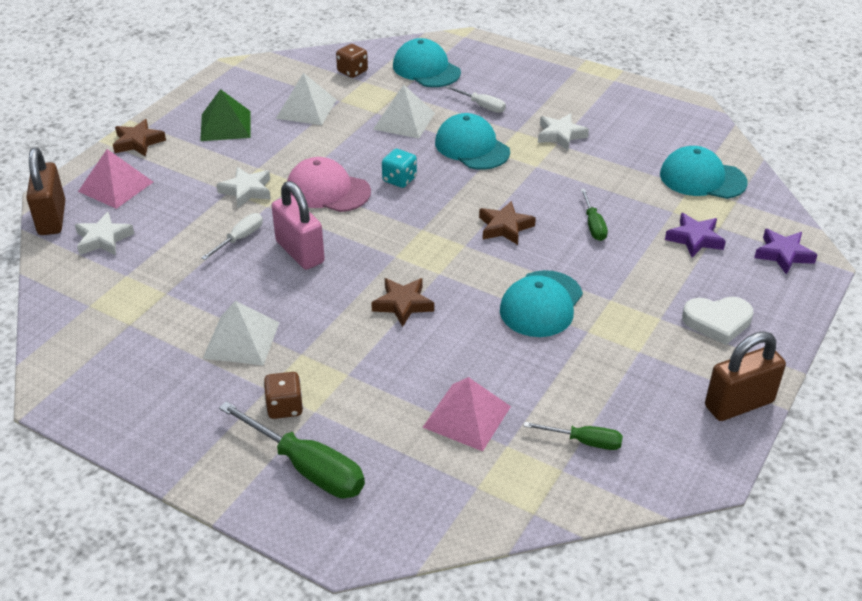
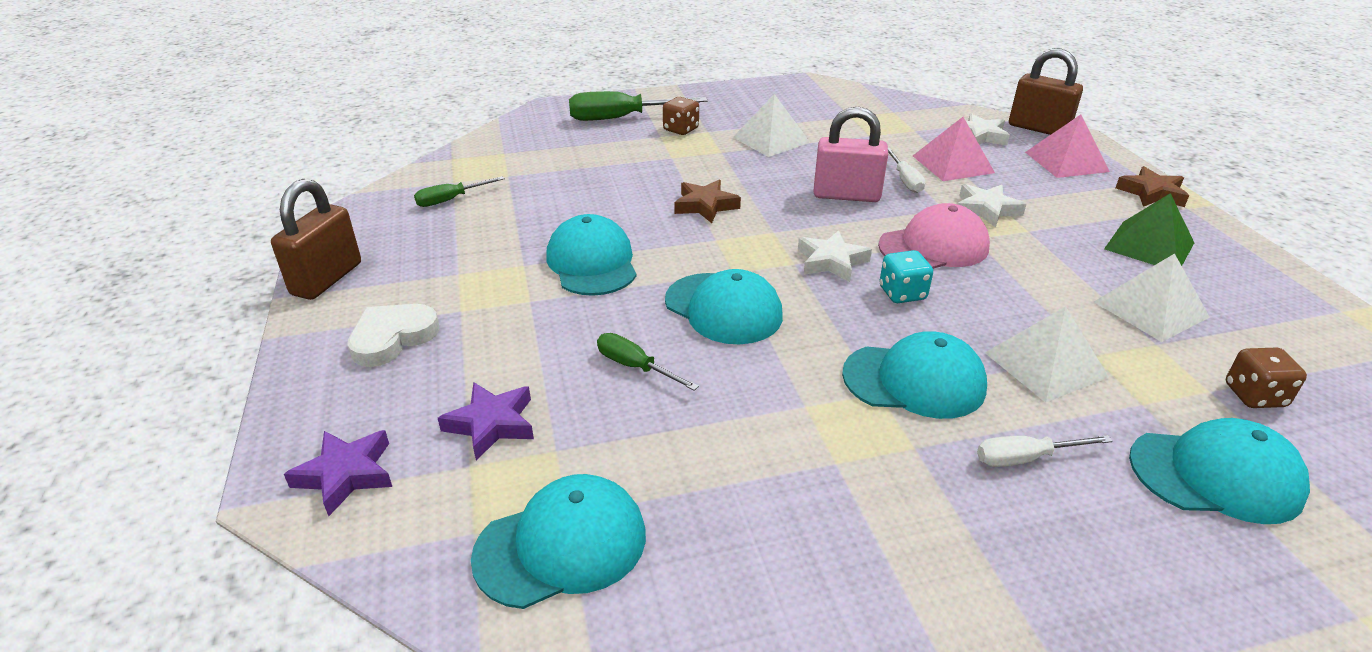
camera: 135 degrees right, 5 degrees down
(467, 416) = (556, 175): pink pyramid -> pink pyramid (953, 164)
(505, 227) = (723, 308): brown star -> turquoise cap
(560, 135) = (853, 482): white star -> white star (831, 261)

